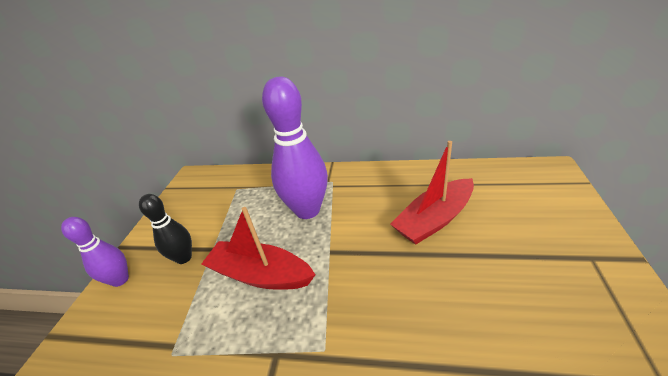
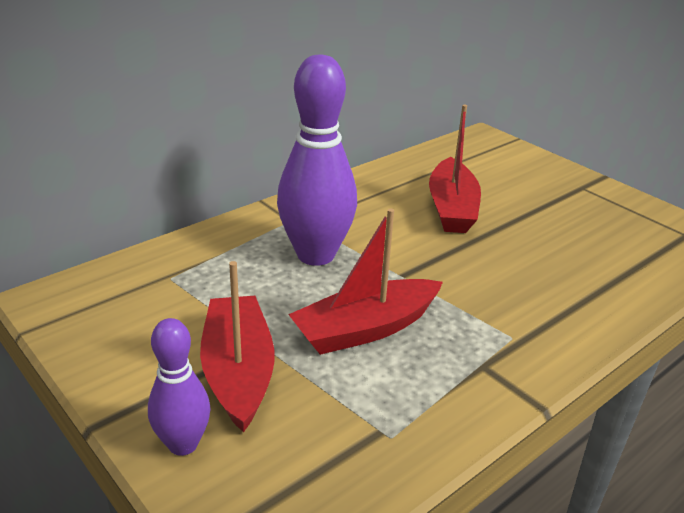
camera: 55 degrees left, 5 degrees down
(184, 258) = (238, 372): black bowling pin -> red boat

